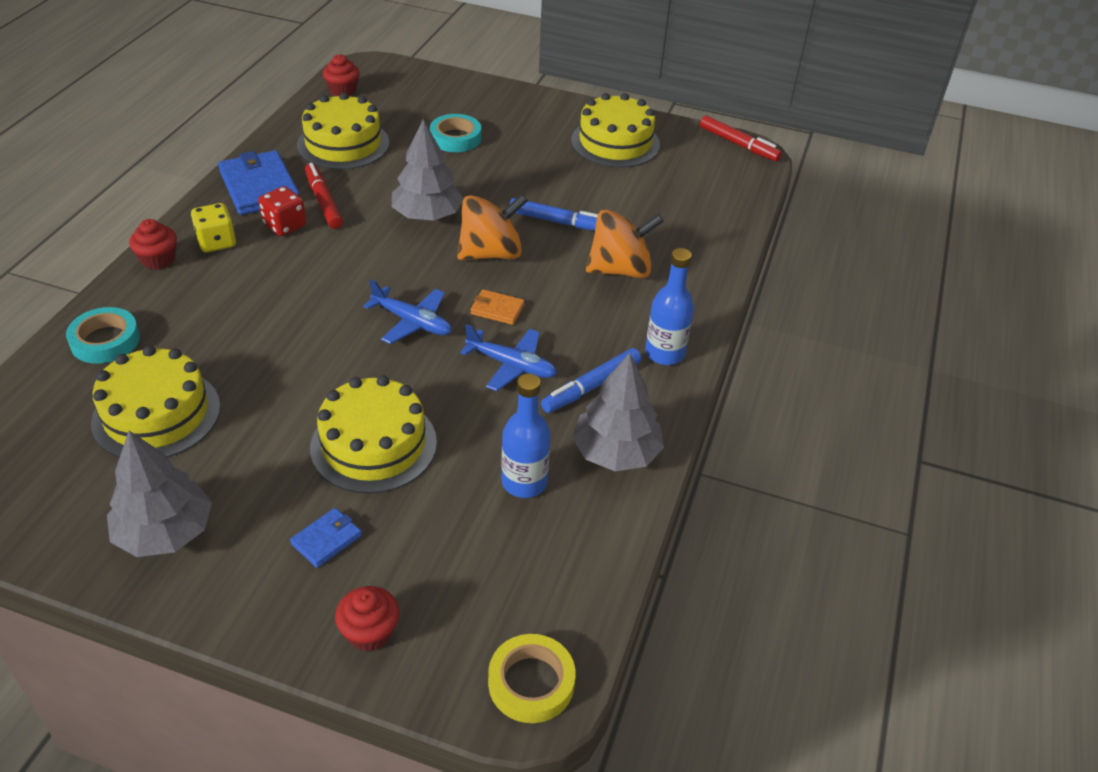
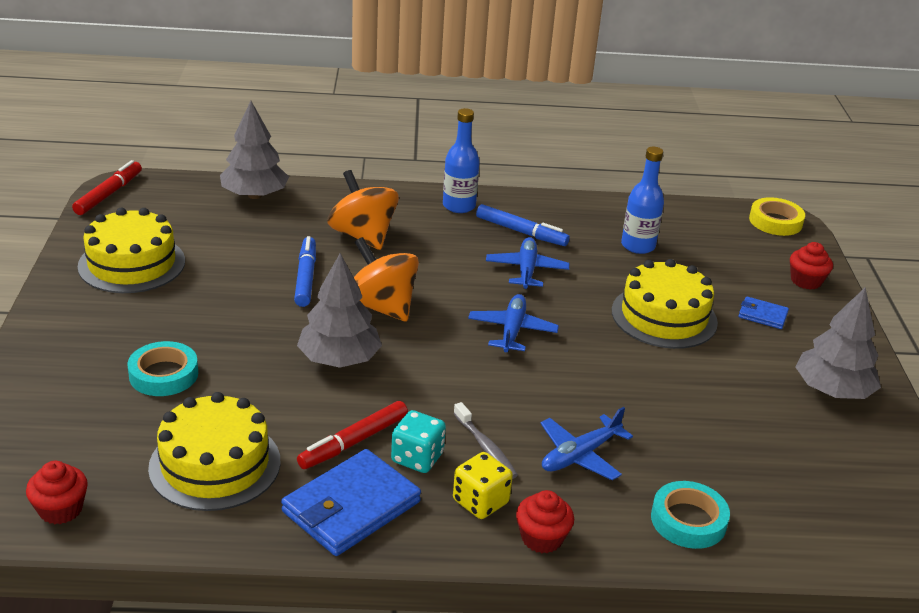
camera: 110 degrees left, 10 degrees down
(156, 414) = (739, 443): yellow cake -> none
(222, 307) = (580, 455): none -> blue plane
(270, 261) = (486, 448): none -> grey toothbrush
(284, 225) = (417, 458): red dice -> turquoise dice
(497, 309) = (462, 289): orange wallet -> none
(616, 453) = (579, 215): grey tree -> grey tree (254, 195)

